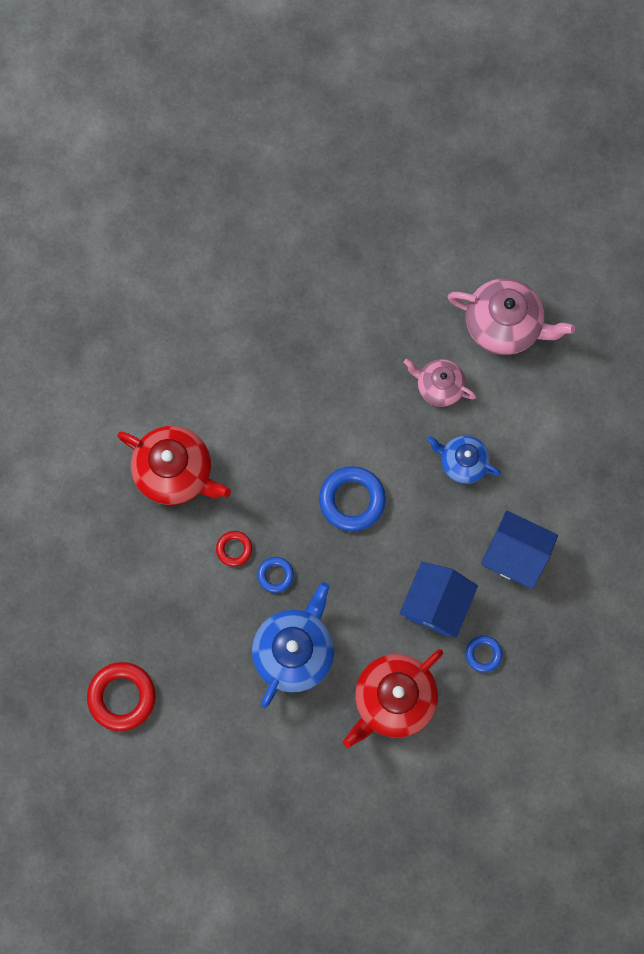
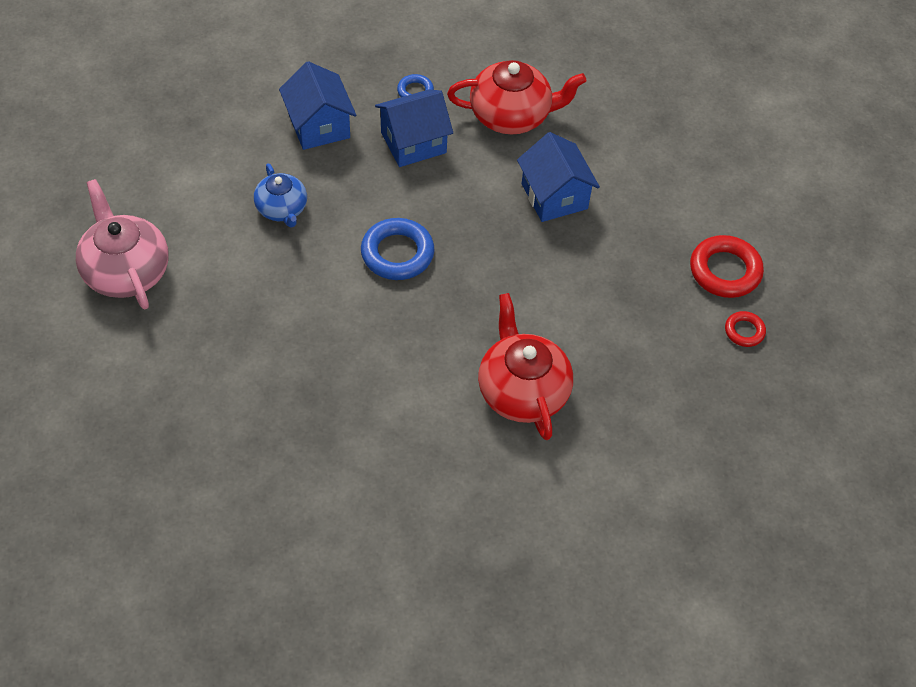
camera: 140 degrees left, 20 degrees down
(234, 549) = (530, 296): red ring -> red ring (744, 331)
(275, 575) = (516, 253): blue ring -> none
(294, 651) = (554, 196): blue teapot -> blue house
(439, 386) = (233, 272): pink teapot -> none

